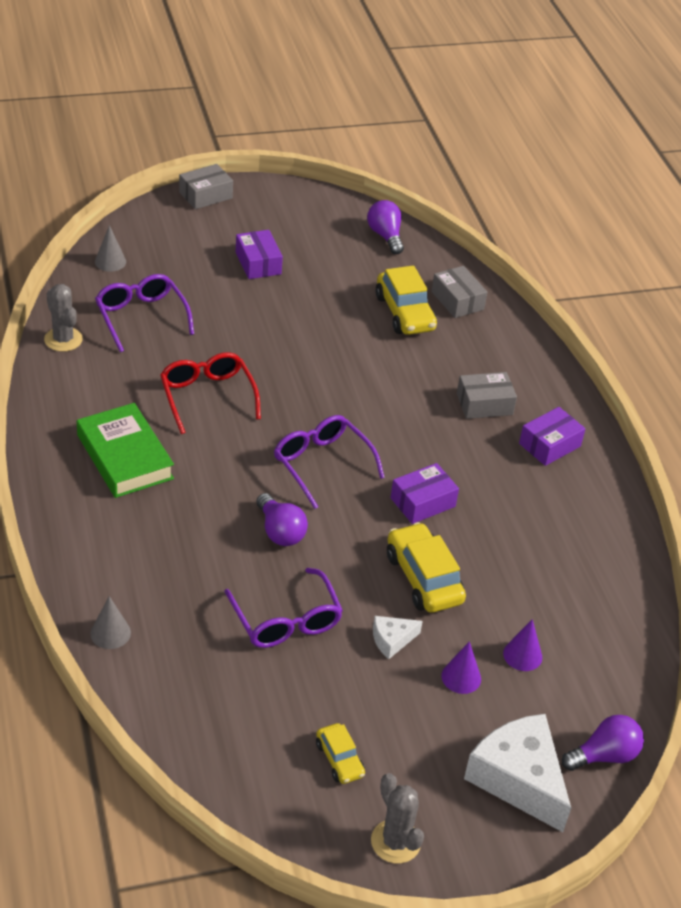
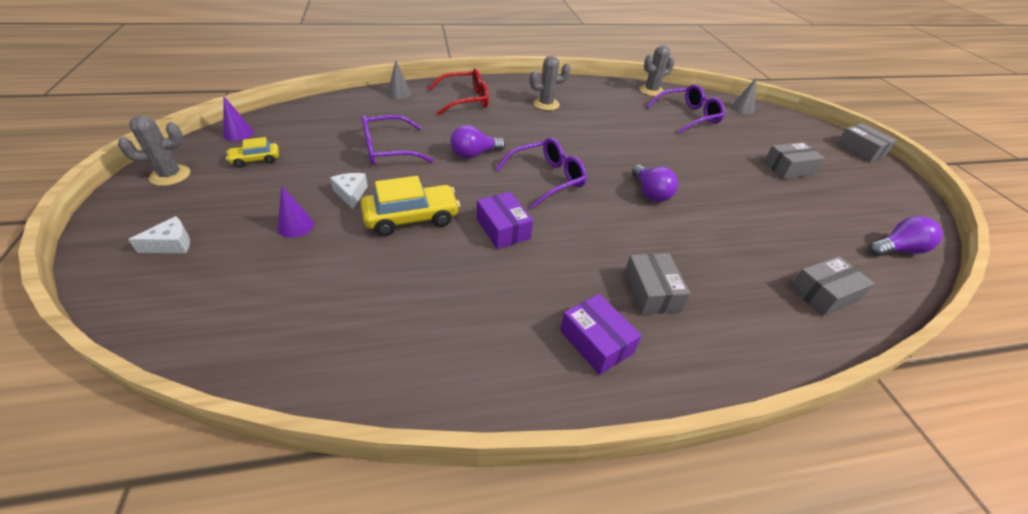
camera: 95 degrees right, 0 degrees up
(125, 457) = (546, 104): green book -> grey cactus
(207, 396) = (613, 135): red glasses -> red glasses (465, 100)
(258, 263) = (788, 168): purple box -> grey box
(405, 313) = (774, 249): yellow car -> none
(518, 779) = (171, 244): white cheese -> white cheese, size x0.47
(522, 655) = (300, 268): purple cone -> purple cone (238, 134)
(604, 755) = (150, 308): purple light bulb -> purple light bulb (650, 193)

